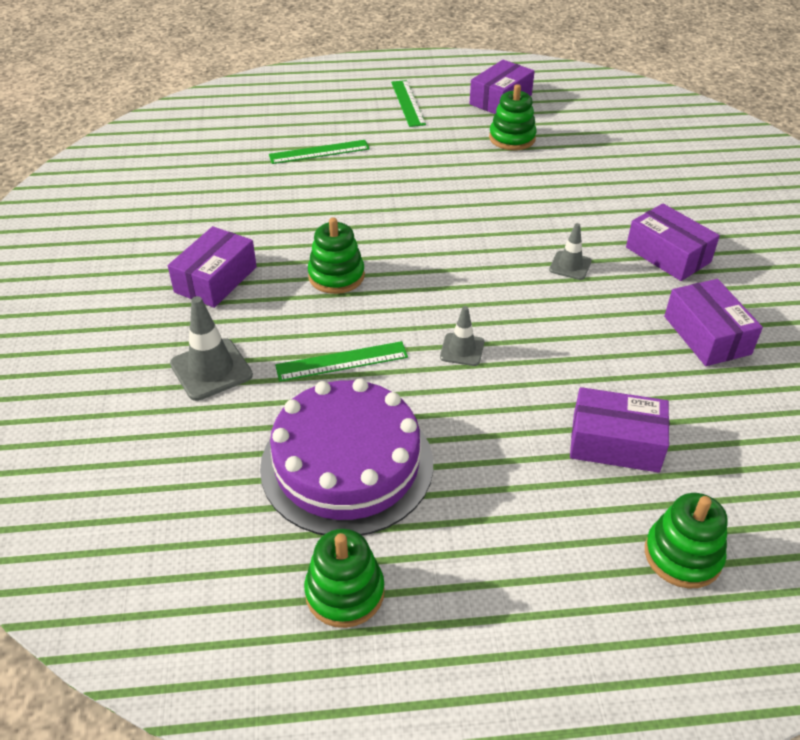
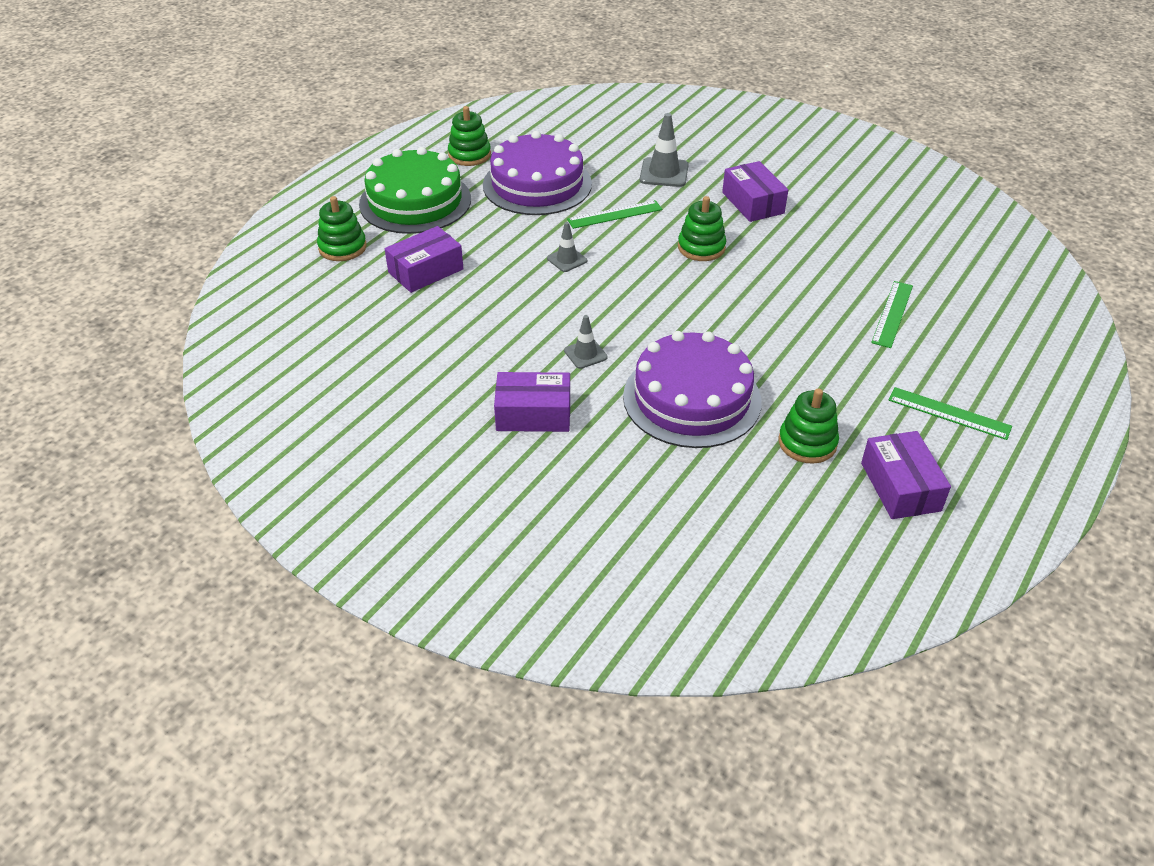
camera: 130 degrees right, 0 degrees up
(342, 361) = (615, 214): green ruler -> green ruler turned 45 degrees clockwise
(515, 562) = (415, 201): none -> green cake
(540, 195) = (692, 398): none -> purple cake
(707, 335) = (439, 367): purple box -> none

